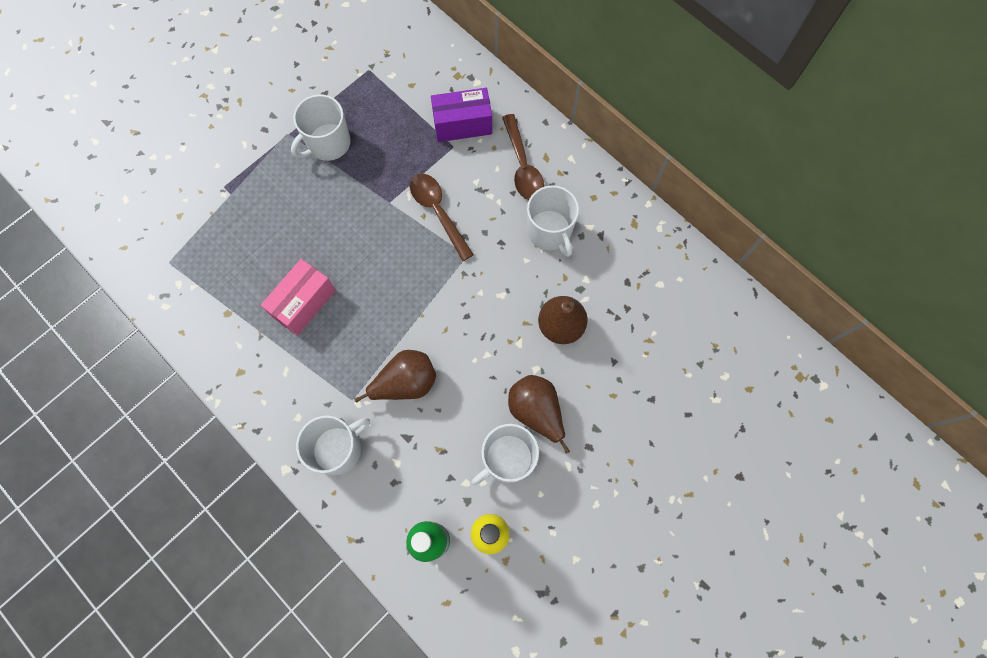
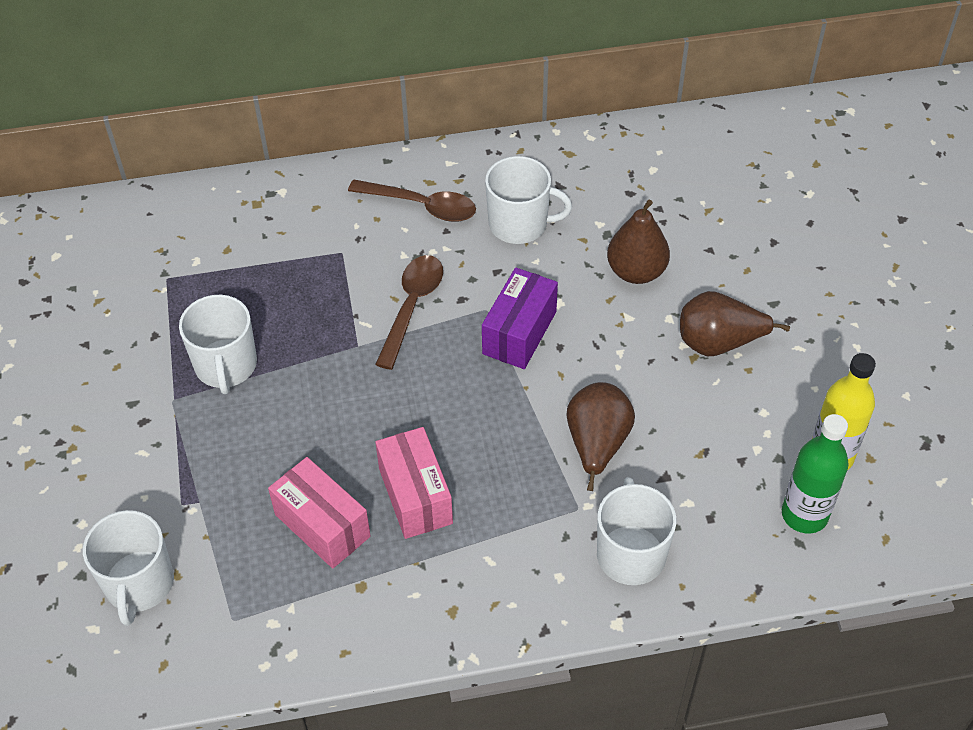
camera: 55 degrees left, 20 degrees down
(253, 267) = (322, 525): none -> pink box
(438, 212) = (412, 307): brown spoon -> brown spoon turned 105 degrees clockwise
(462, 124) = (322, 230): purple box -> purple box (519, 332)
(507, 459) = (755, 396): white mug -> white mug (139, 584)

